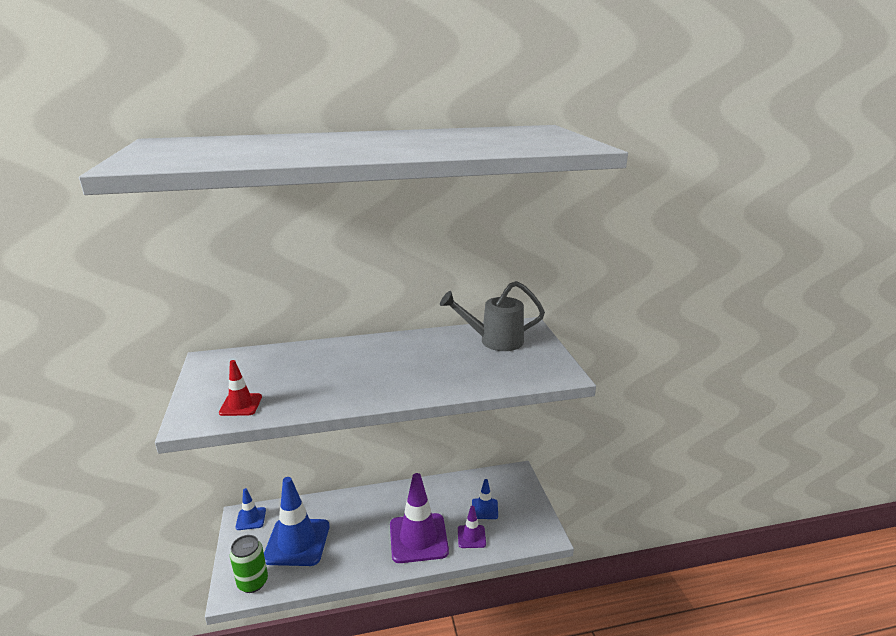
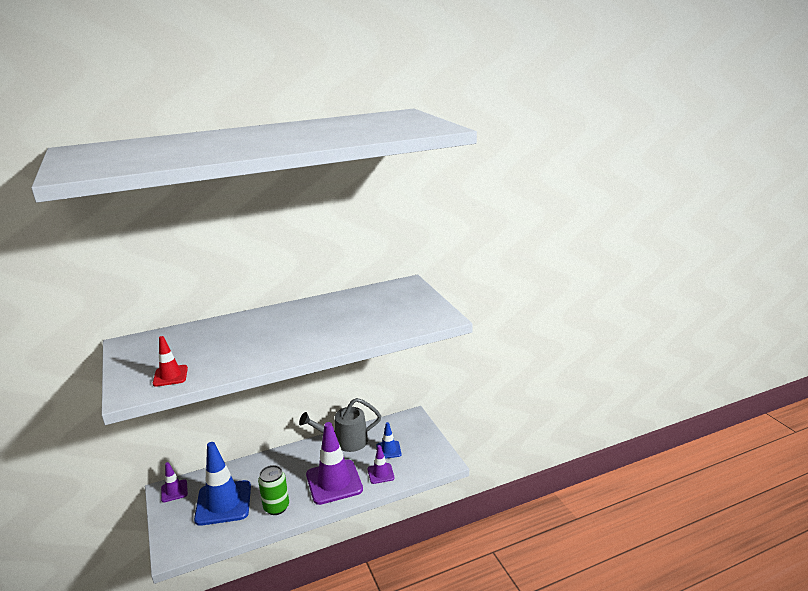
camera: 10 degrees left, 0 degrees up
(251, 519) = (174, 491): blue traffic cone -> purple traffic cone
(253, 582) = (190, 541): green can -> green can (276, 507)
(495, 341) = (382, 298): grey watering can -> grey watering can (345, 442)

